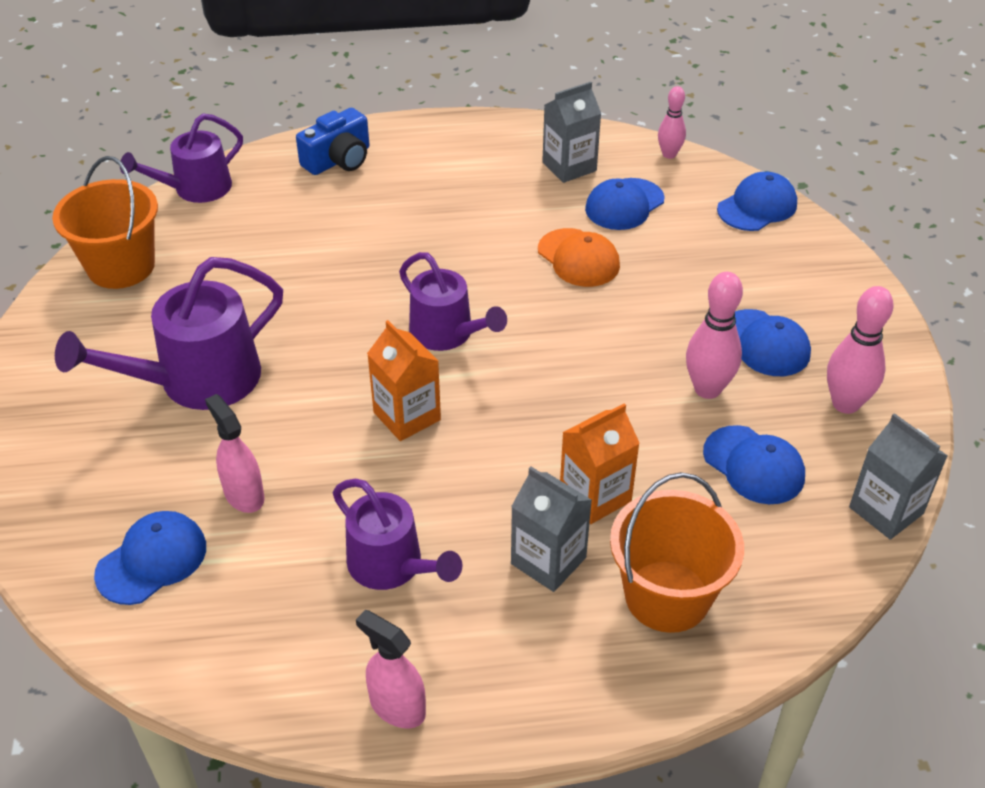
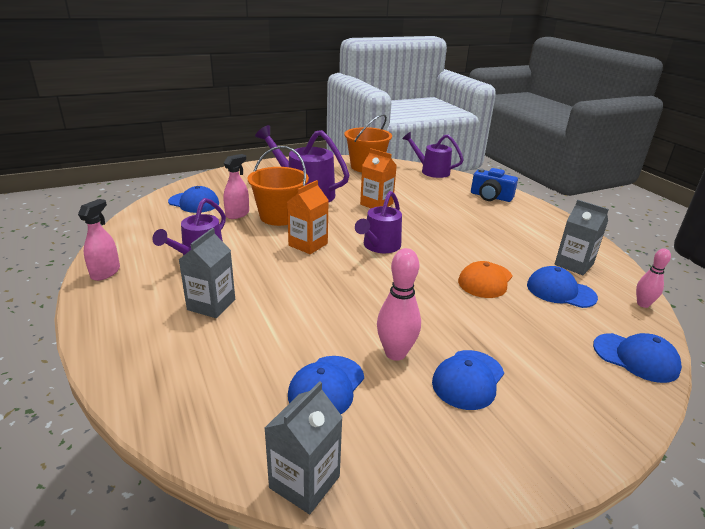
camera: 70 degrees right, 15 degrees down
(595, 496) = (269, 315): orange carton -> orange carton (376, 204)
(667, 596) = (188, 357): orange bucket -> orange bucket (279, 216)
(845, 404) = (427, 440): pink bowling pin -> none

